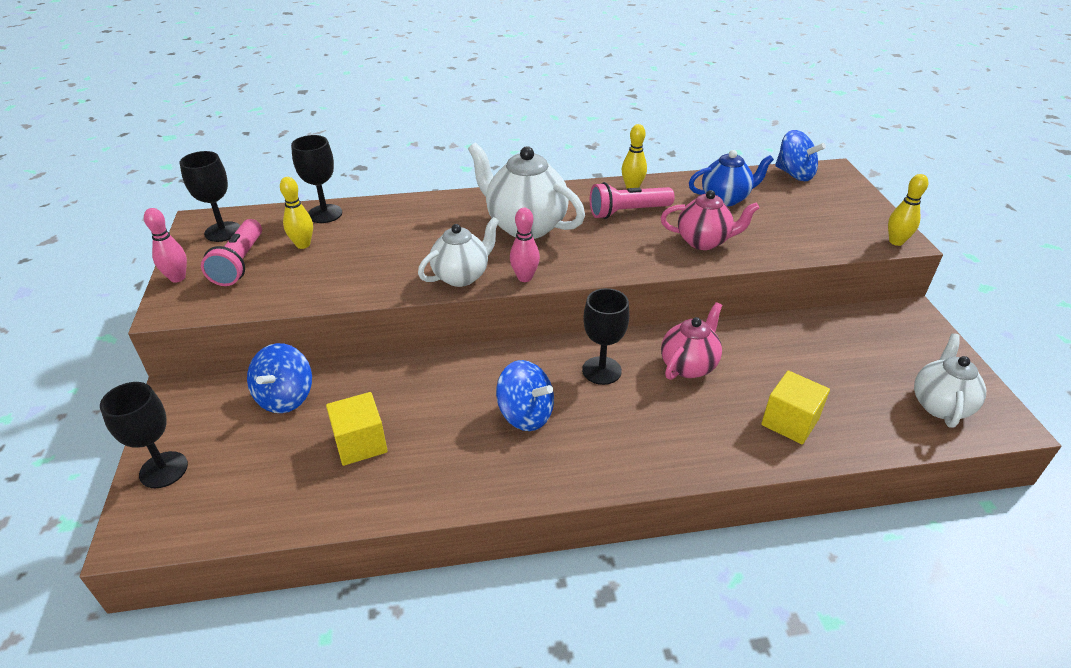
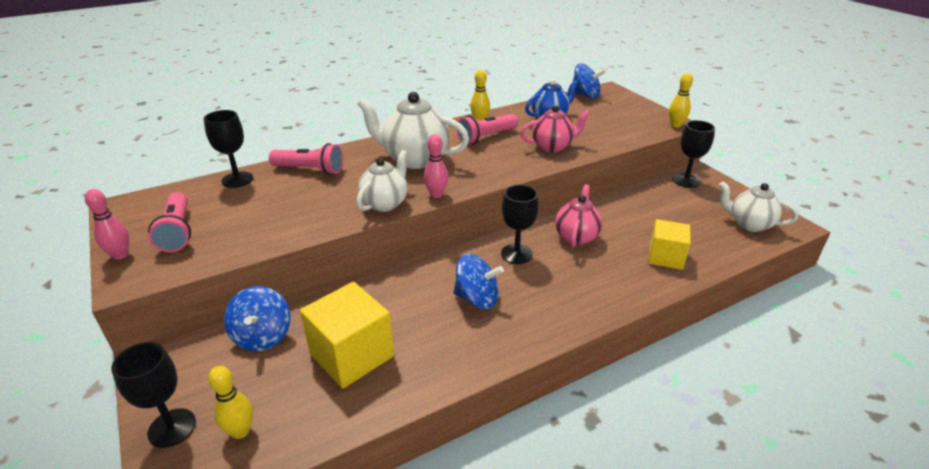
camera: 20 degrees left, 5 degrees down
(223, 232) = (146, 210): black goblet -> black goblet (686, 180)
(303, 245) = (230, 206): yellow bowling pin -> yellow bowling pin (240, 431)
(360, 443) = (352, 355): yellow cube -> yellow cube, size x1.53
(404, 217) = (310, 170): none -> pink flashlight
(939, 405) = (749, 224): white teapot -> white teapot turned 60 degrees counterclockwise

